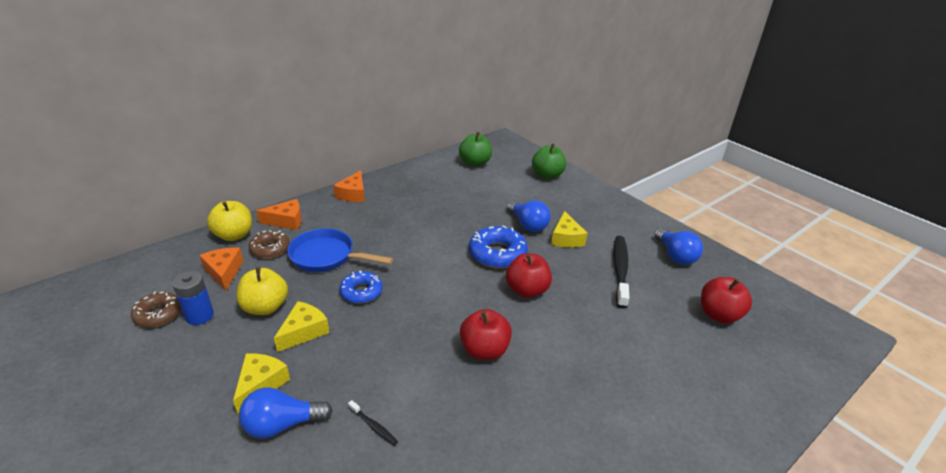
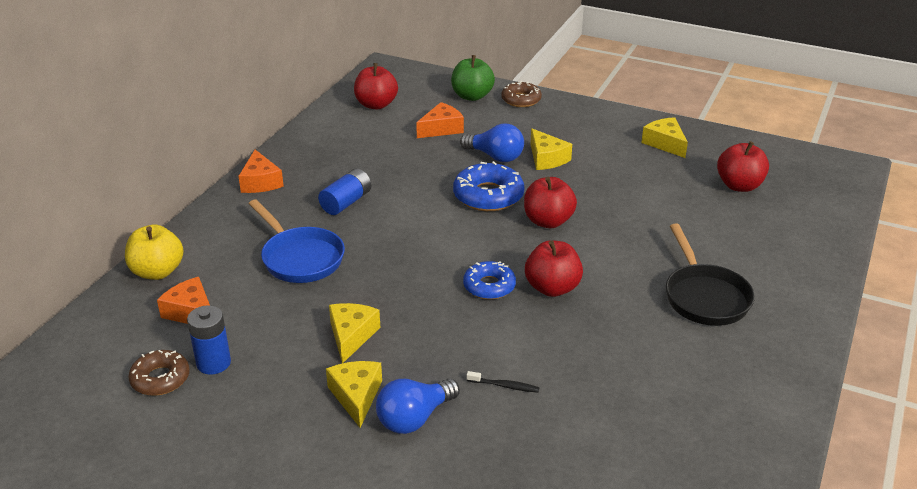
camera: 25 degrees left, 0 degrees up
(265, 307) = (282, 329): yellow apple -> none
(270, 249) = (221, 271): brown donut -> brown donut (521, 100)
(286, 221) = (208, 236): orange cheese -> orange cheese (441, 129)
(327, 257) = (300, 258): blue pan -> blue pan turned 120 degrees counterclockwise
(361, 292) = (376, 279): blue donut -> blue donut (489, 286)
(393, 226) = (346, 202): none -> blue battery
(475, 163) = (376, 105): green apple -> red apple
(612, 412) = (704, 296): none -> black pan
(620, 270) = (623, 173): black toothbrush -> none
(675, 256) = (665, 143): blue light bulb -> yellow cheese

